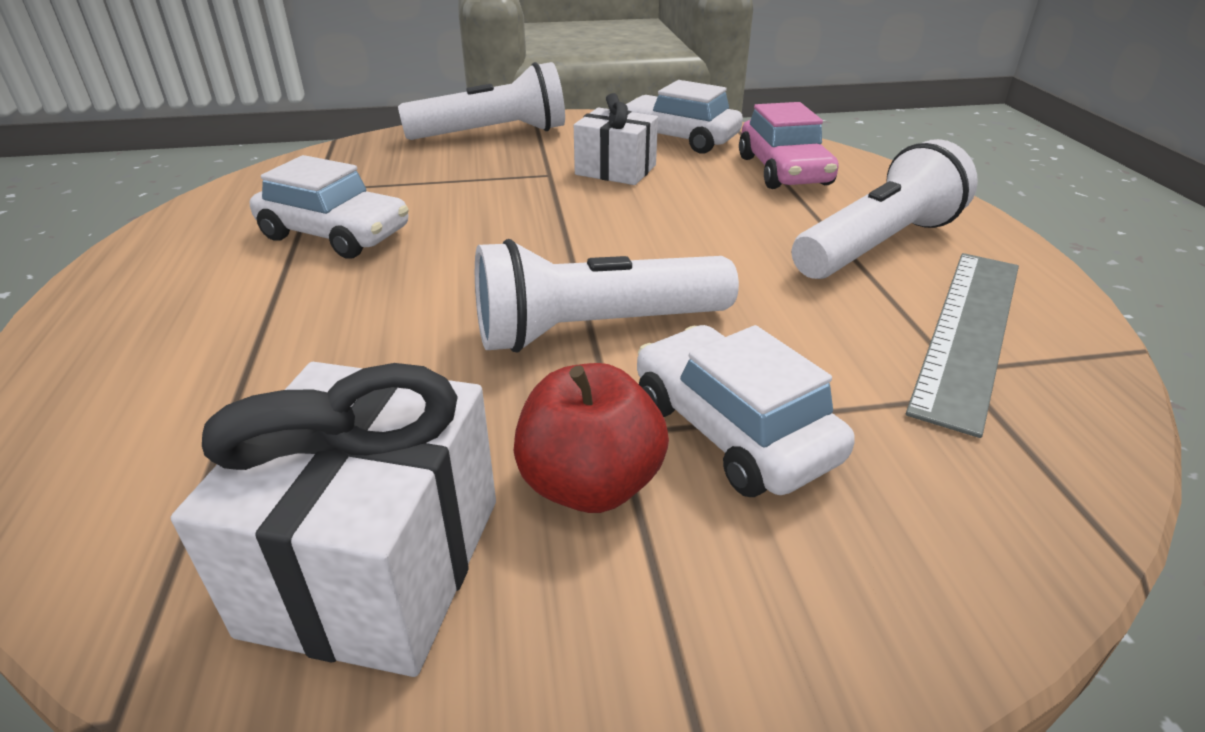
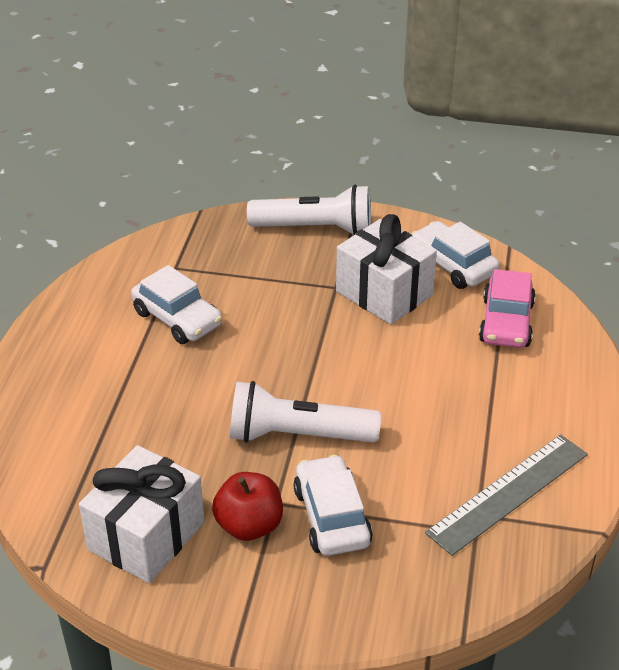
camera: 20 degrees right, 5 degrees up
(615, 170) = (384, 293): white gift -> white gift, size x1.53
(877, 245) = (512, 412): white flashlight -> none

